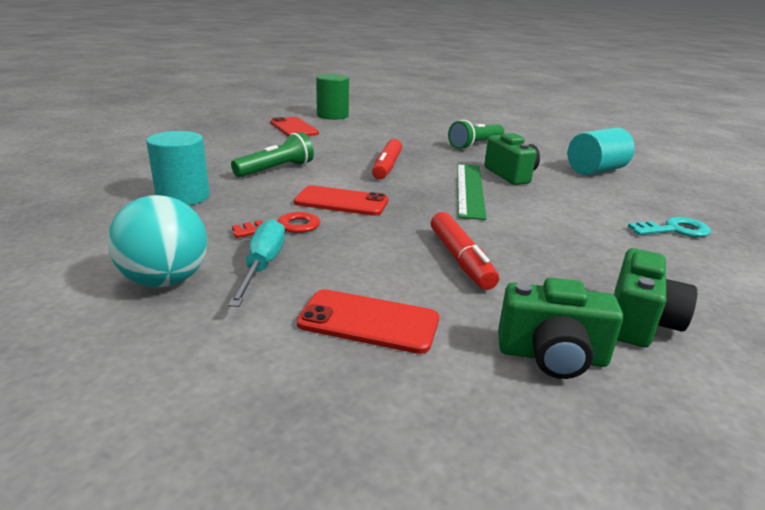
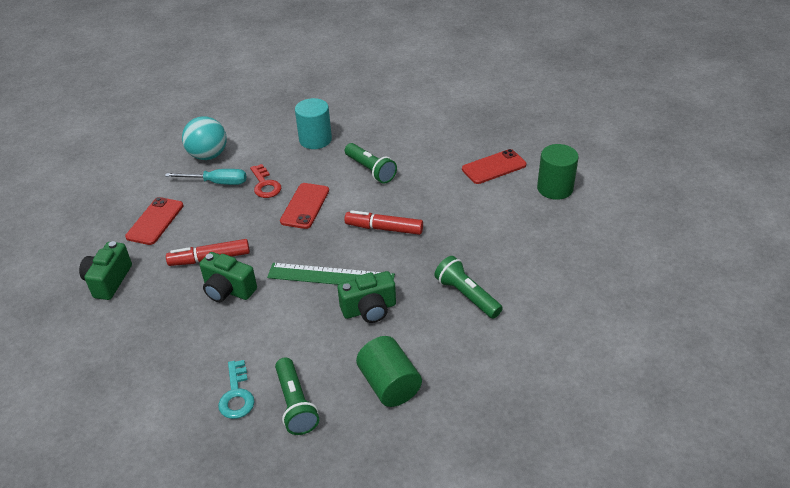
camera: 95 degrees right, 15 degrees up
(595, 170) = (389, 385): turquoise cylinder -> green cylinder
(639, 322) = (123, 324): green camera -> green camera (228, 290)
(655, 203) = (295, 404): none -> green flashlight

